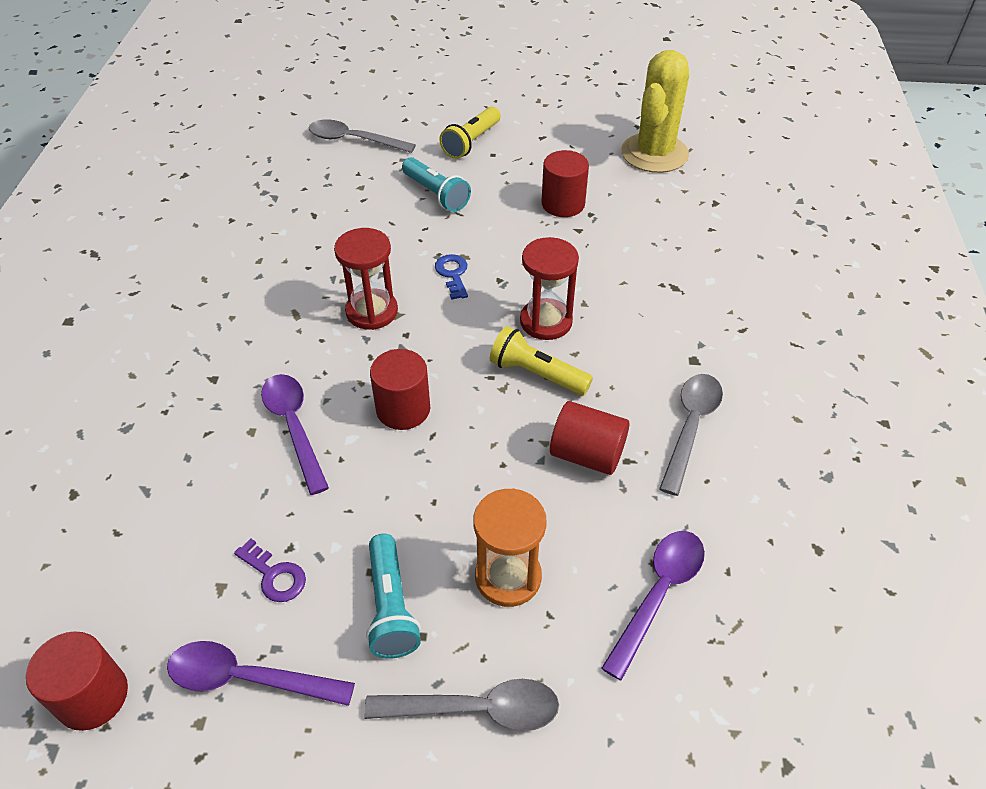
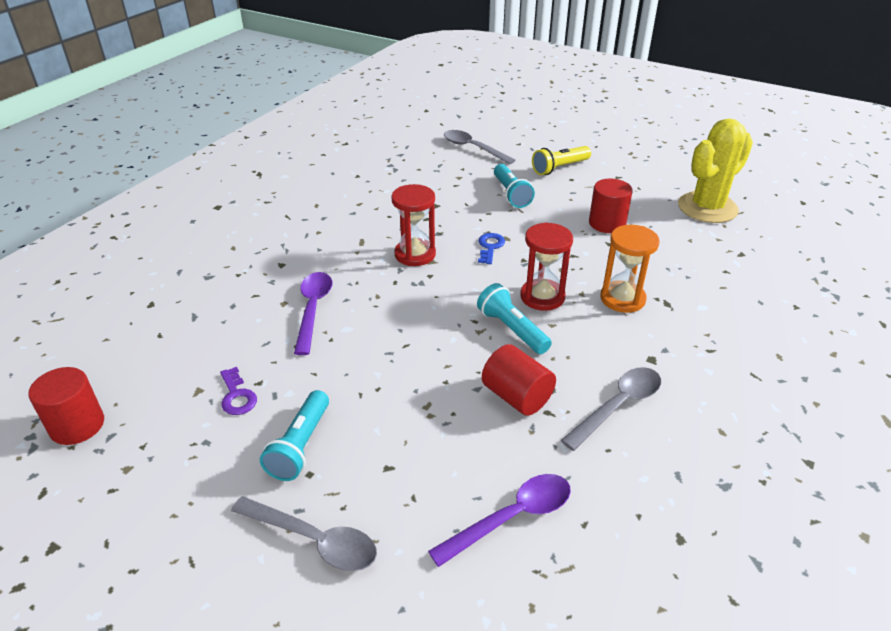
camera: 25 degrees right, 10 degrees down
(247, 678) = (175, 453): purple spoon -> none
(403, 409) = (396, 322): red cylinder -> none
(508, 577) = (399, 459): orange hourglass -> orange hourglass (622, 299)
(537, 374) = (512, 329): yellow flashlight -> turquoise flashlight

